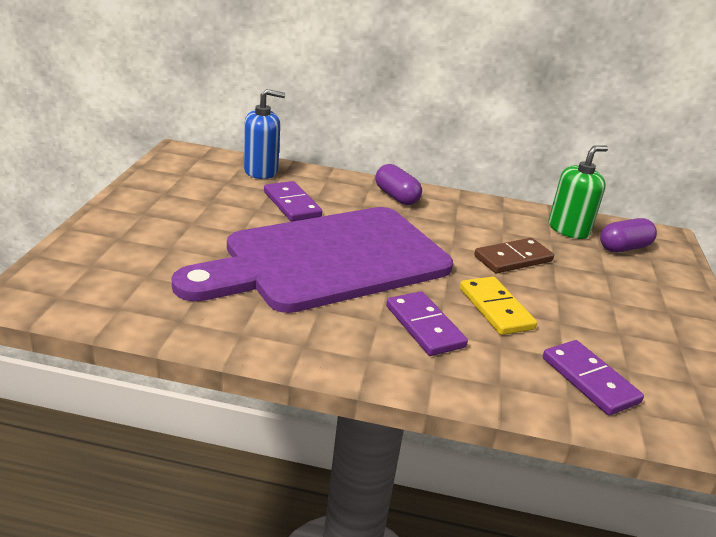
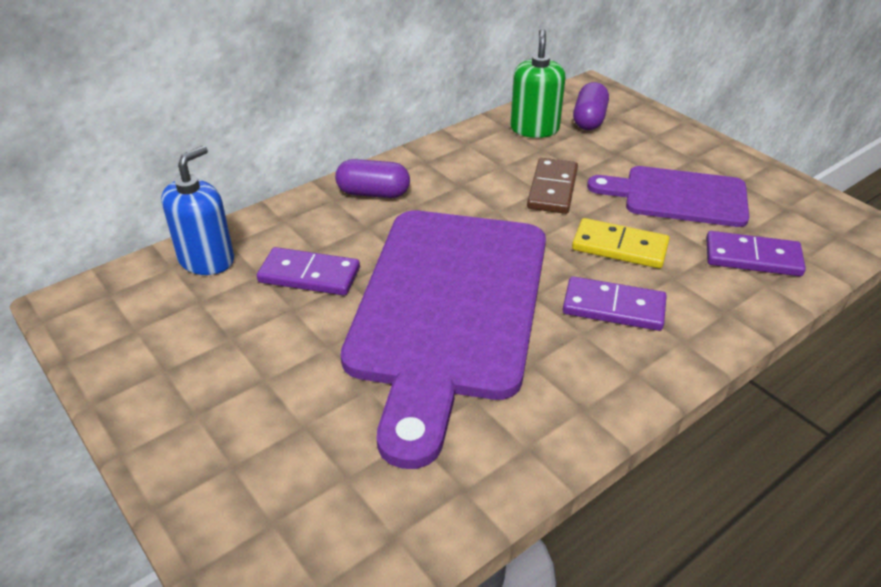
camera: 45 degrees left, 10 degrees up
(603, 318) = (678, 196): none -> purple cutting board

